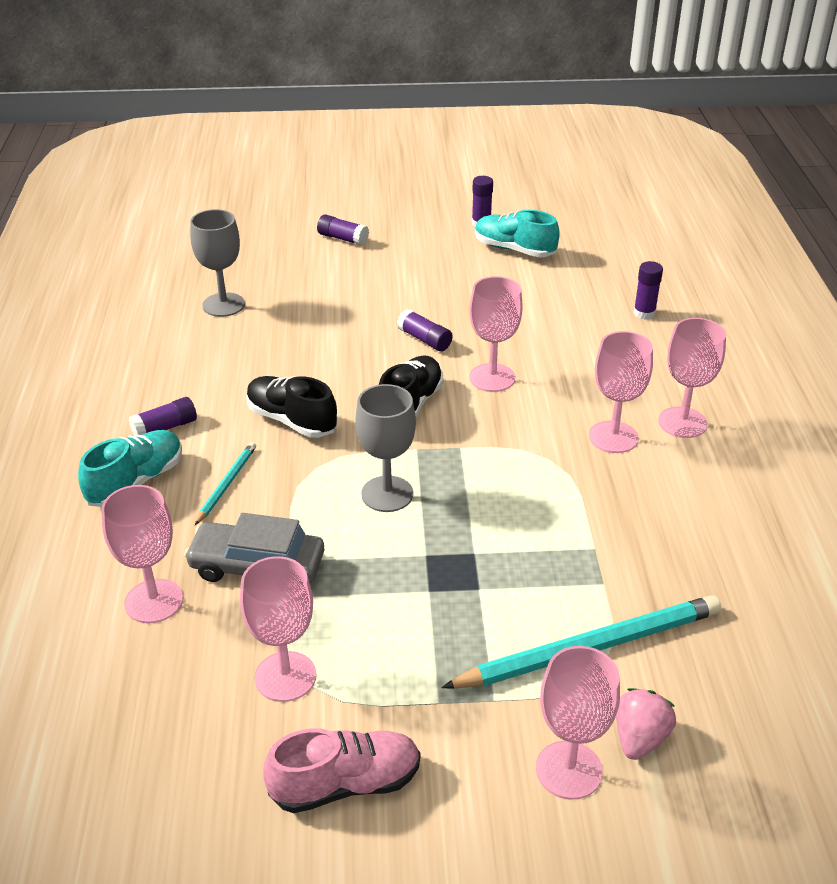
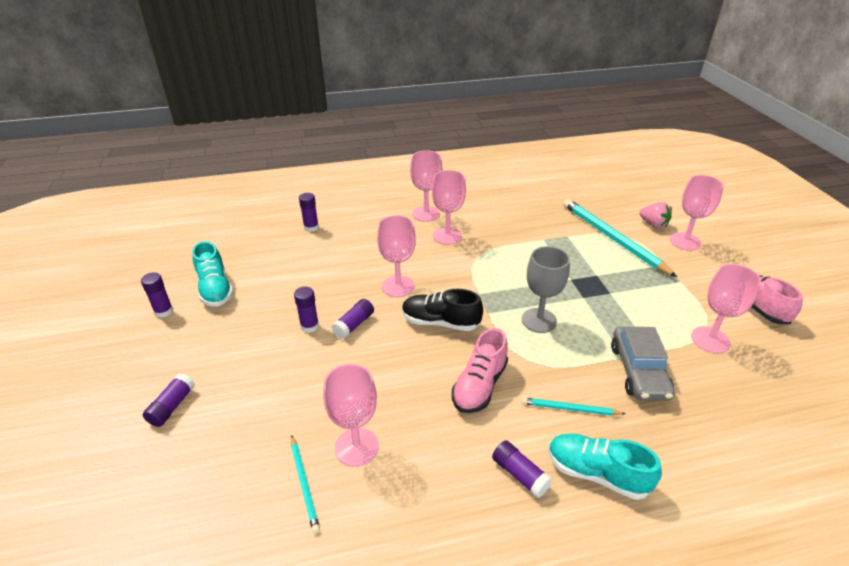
camera: 100 degrees left, 0 degrees up
(154, 601) = (704, 420): pink goblet -> pink goblet (356, 447)
(223, 305) = (304, 484): grey goblet -> turquoise pencil
(292, 420) = (479, 385): black shoe -> pink shoe
(431, 310) = (309, 326): none -> purple glue stick
(514, 249) = (215, 289): turquoise shoe -> turquoise shoe turned 45 degrees counterclockwise
(639, 738) = (653, 224): pink strawberry -> pink strawberry turned 150 degrees counterclockwise

